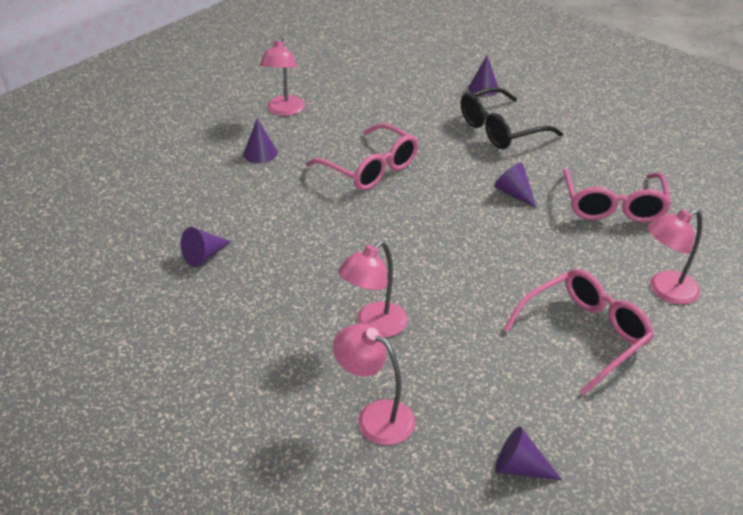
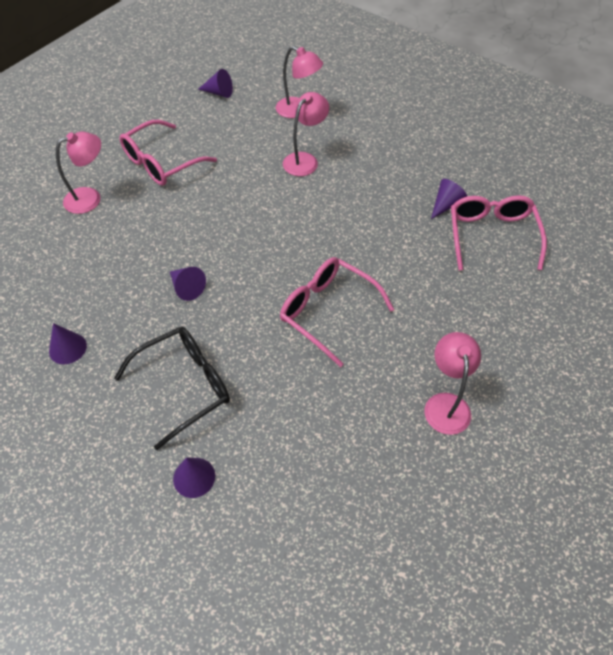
camera: 175 degrees right, 15 degrees up
(260, 153) = (446, 326): purple cone -> purple cone (67, 348)
(613, 206) = (97, 278): pink glasses -> pink glasses (491, 235)

